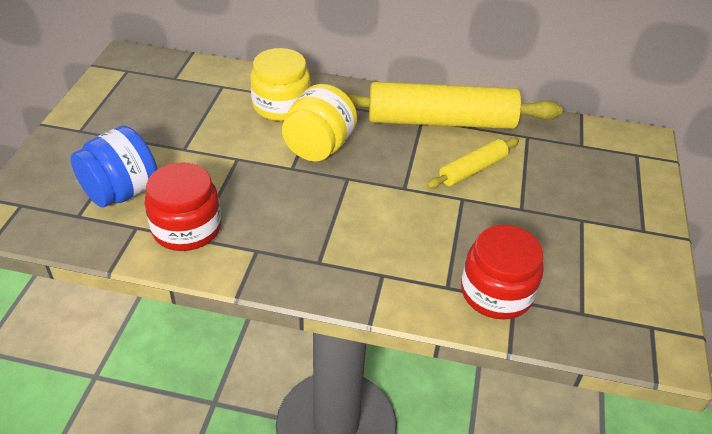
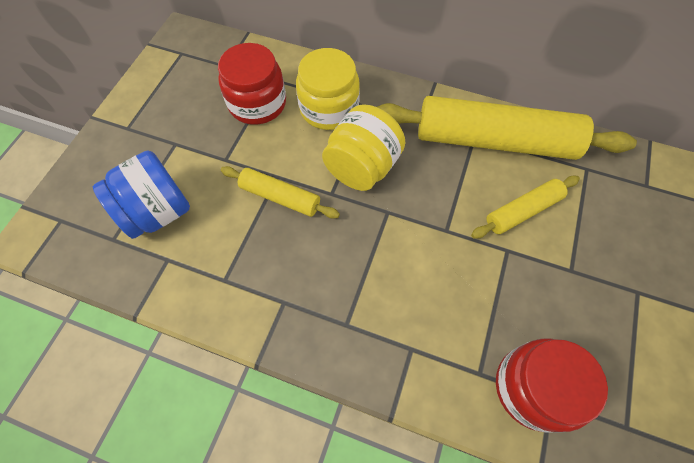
camera: 10 degrees right, 20 degrees up
(186, 228) = (217, 266): red jar -> red jar (257, 103)
(242, 174) = (280, 197): none -> yellow rolling pin

